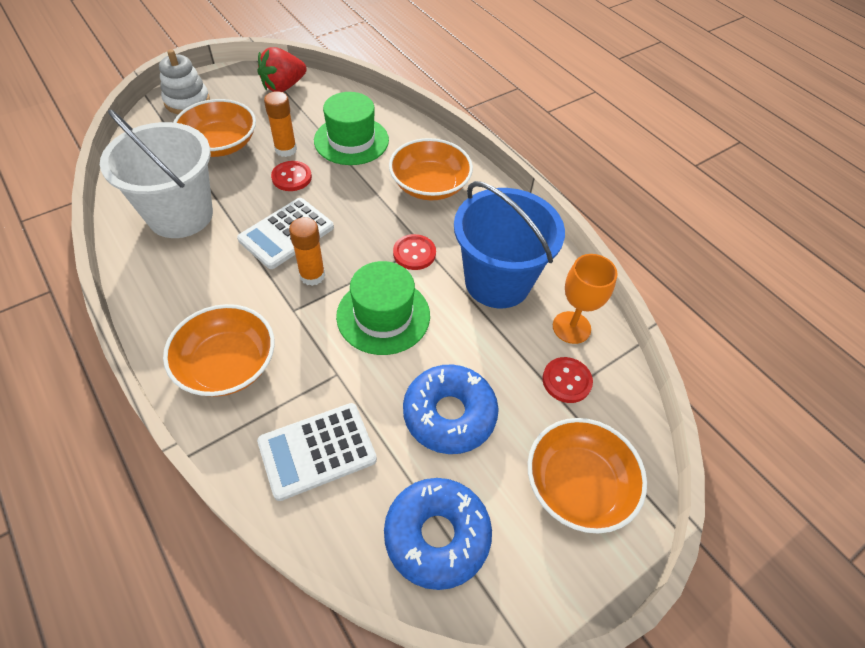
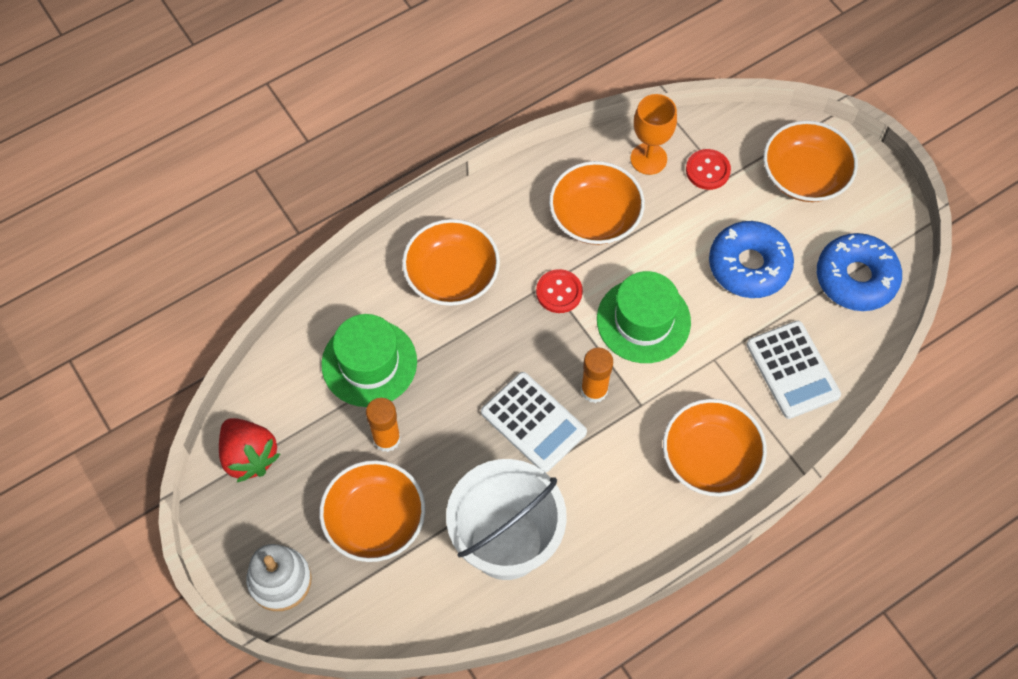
camera: 85 degrees left, 10 degrees up
(291, 177) = (439, 426): red button -> none
(497, 282) = (595, 216): blue bucket -> orange bowl

